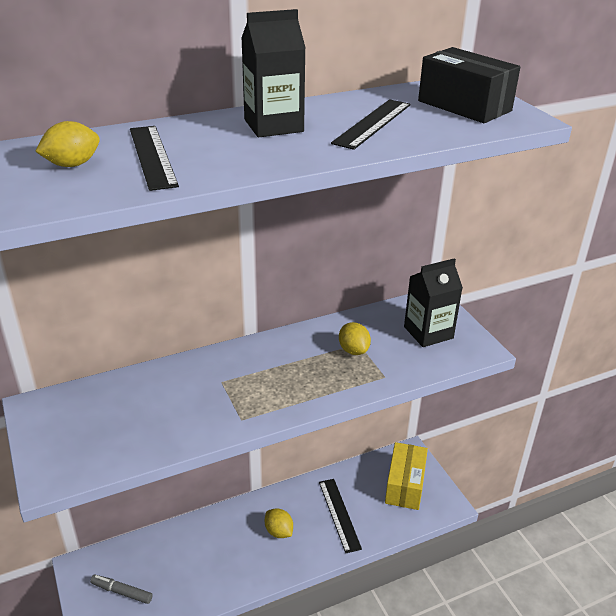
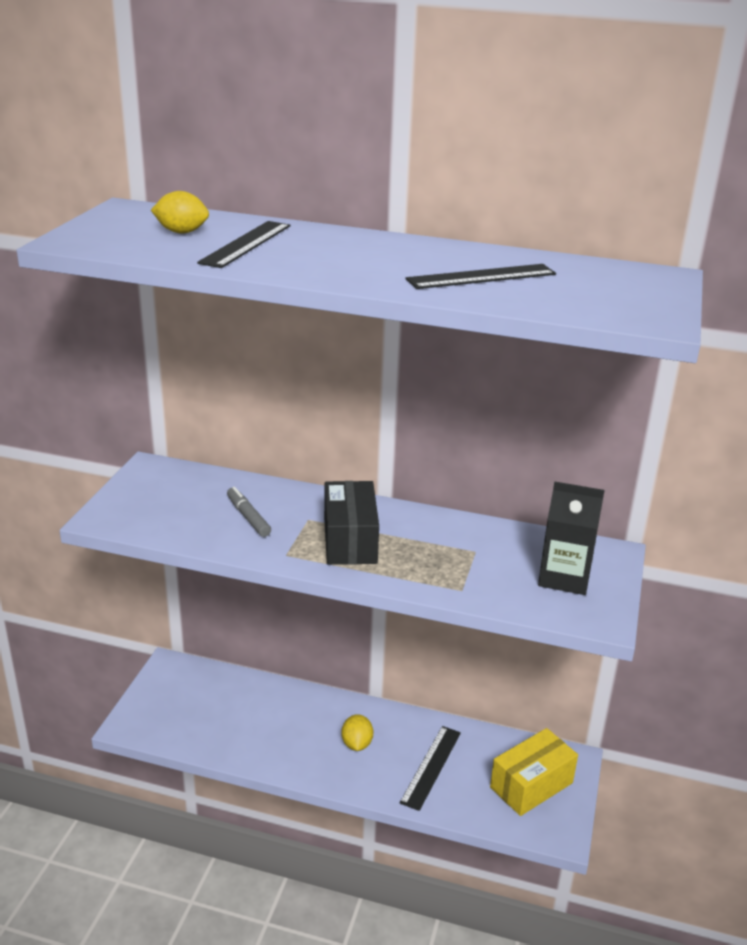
camera: 40 degrees right, 5 degrees down
(122, 592) = (180, 705): grey marker -> grey marker (248, 517)
(273, 126) = (387, 252): black carton -> none
(353, 350) = (461, 554): yellow lemon -> none
(464, 106) = (614, 291): black box -> black box (350, 540)

